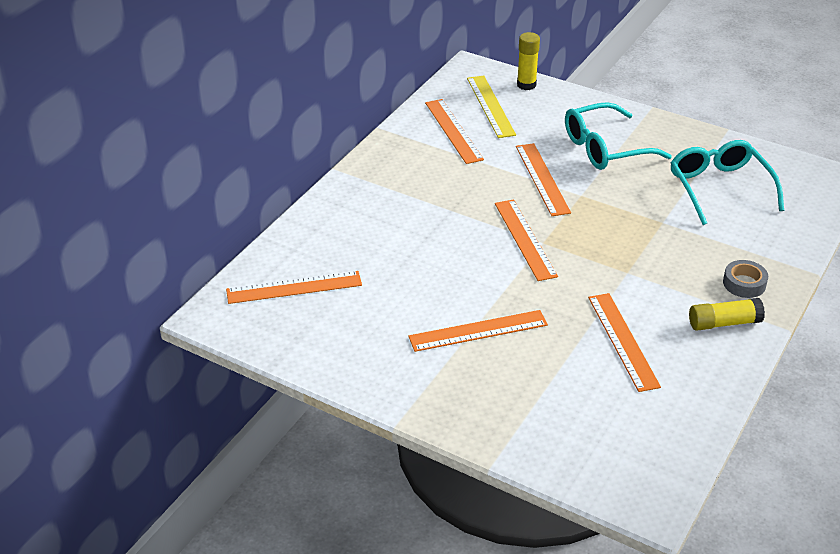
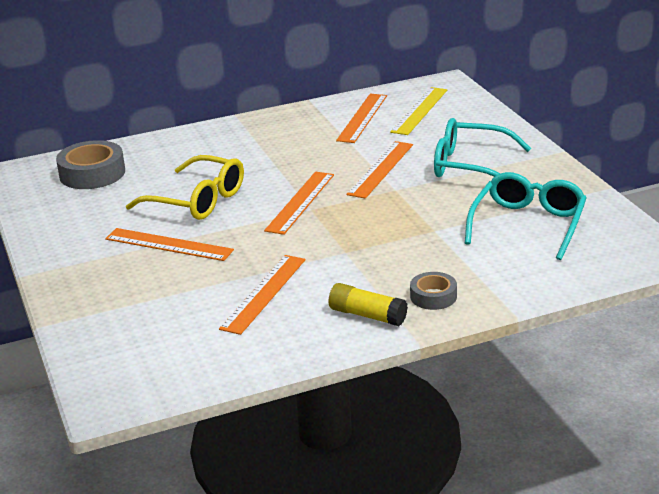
camera: 40 degrees right, 10 degrees down
(294, 287) = (92, 173): orange ruler -> grey tape
(436, 275) = (197, 200): none -> yellow glasses
(526, 85) = (474, 105): yellow glue stick -> none

